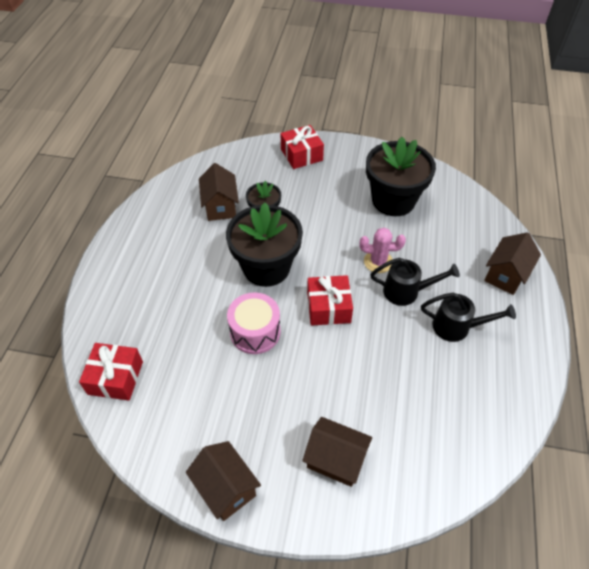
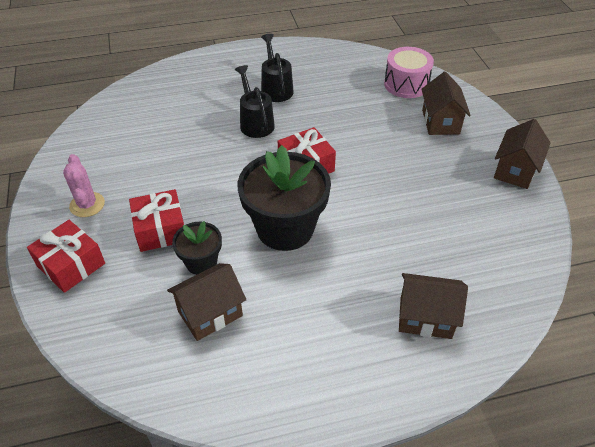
camera: 115 degrees left, 5 degrees down
(115, 378) = (502, 293): red gift -> red gift (160, 230)
(255, 332) = (369, 206): pink drum -> pink drum (406, 84)
(378, 262) = (228, 148): pink cactus -> pink cactus (87, 205)
(393, 200) = (131, 159): black flower pot -> none
(506, 275) = (202, 73): brown house -> brown house (425, 317)

